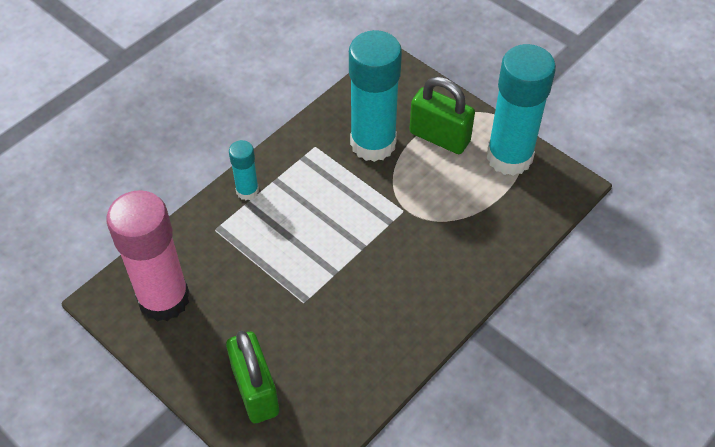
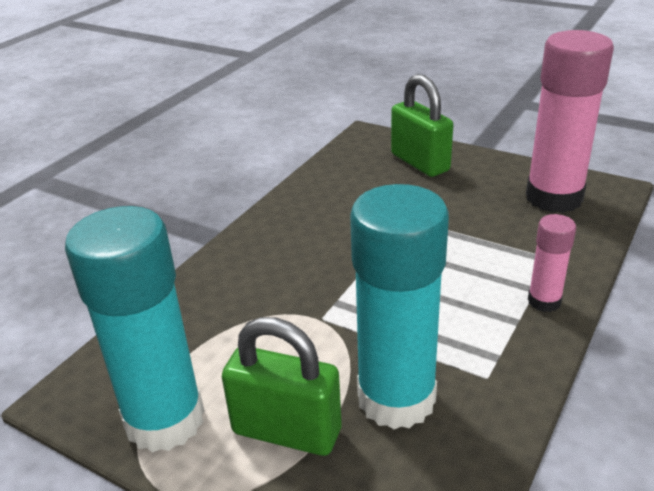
camera: 170 degrees right, 20 degrees down
(247, 191) = (544, 301): turquoise glue stick -> pink glue stick

